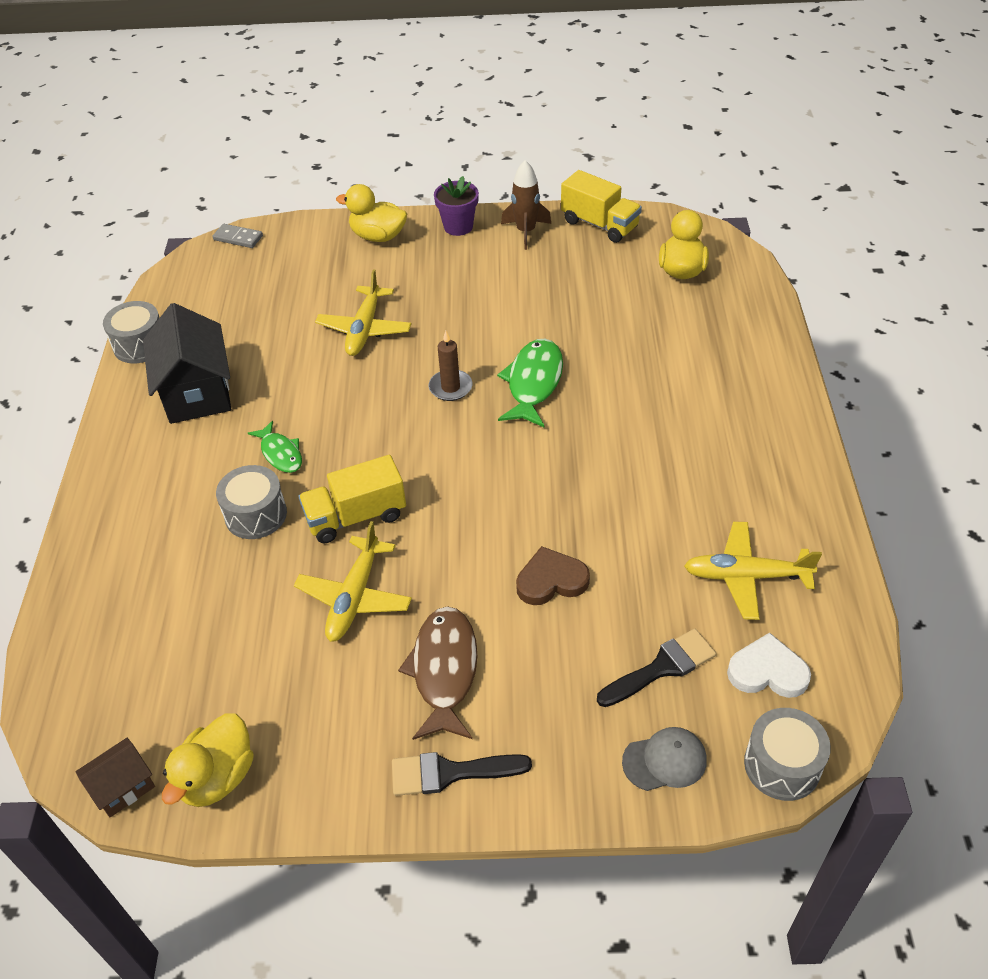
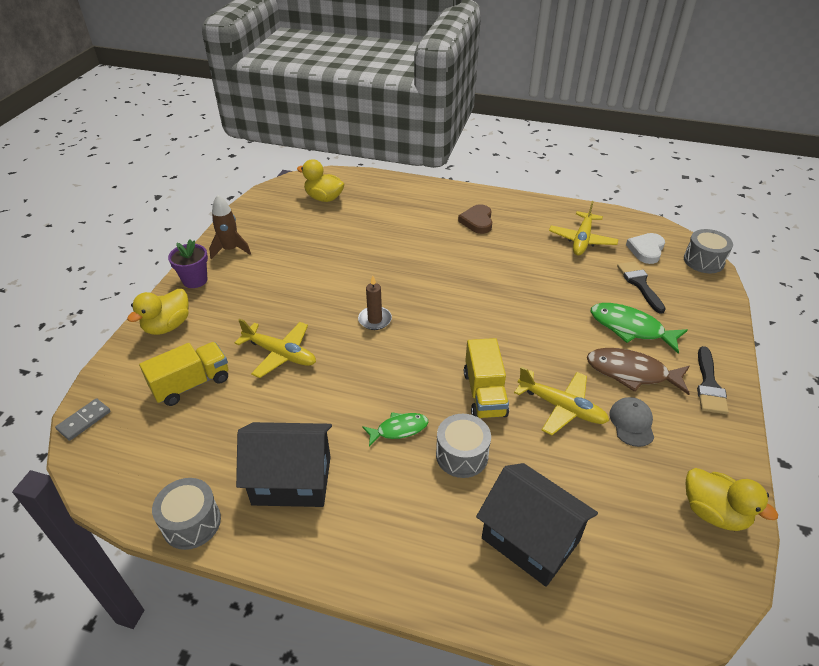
camera: 75 degrees left, 5 degrees down
(123, 787) = (723, 580): brown house -> none
(154, 594) = (530, 539): none -> black house
(533, 383) = (392, 280): green fish -> green fish (630, 328)
(551, 580) = (568, 311): brown heart -> brown heart (477, 221)
(599, 224) = (251, 217): yellow truck -> yellow truck (191, 384)
(665, 761) = (701, 298): grey cap -> grey cap (632, 423)

